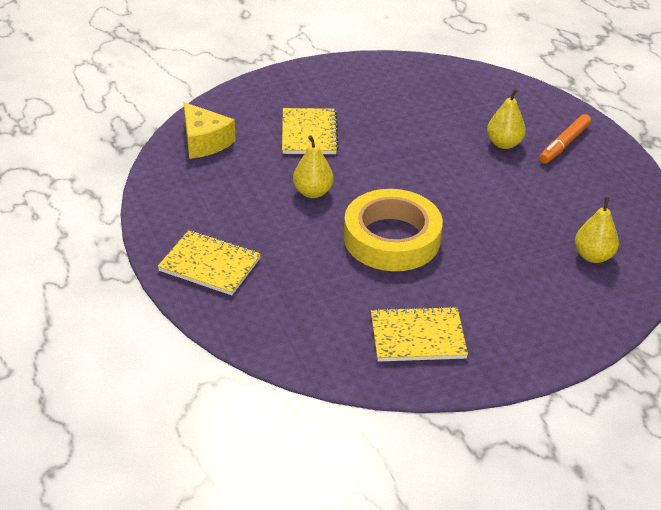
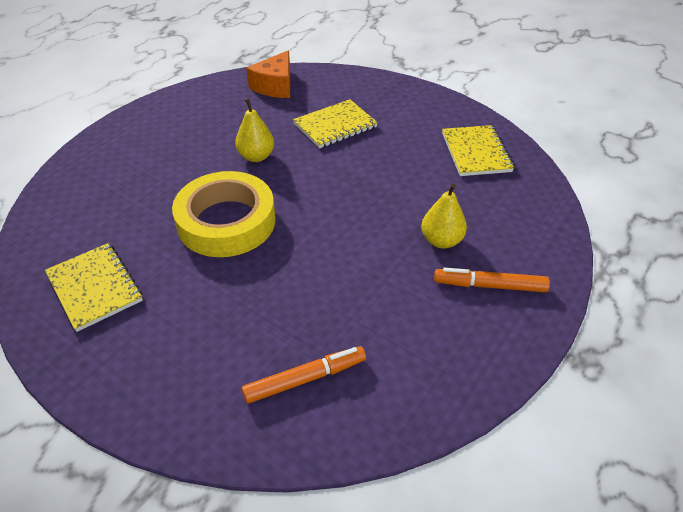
camera: 60 degrees right, 5 degrees up
(204, 142) = (275, 86): yellow cheese -> orange cheese
(210, 265) = (127, 144): yellow notebook -> yellow notebook (476, 152)
(593, 256) = (305, 379): yellow pear -> orange marker

